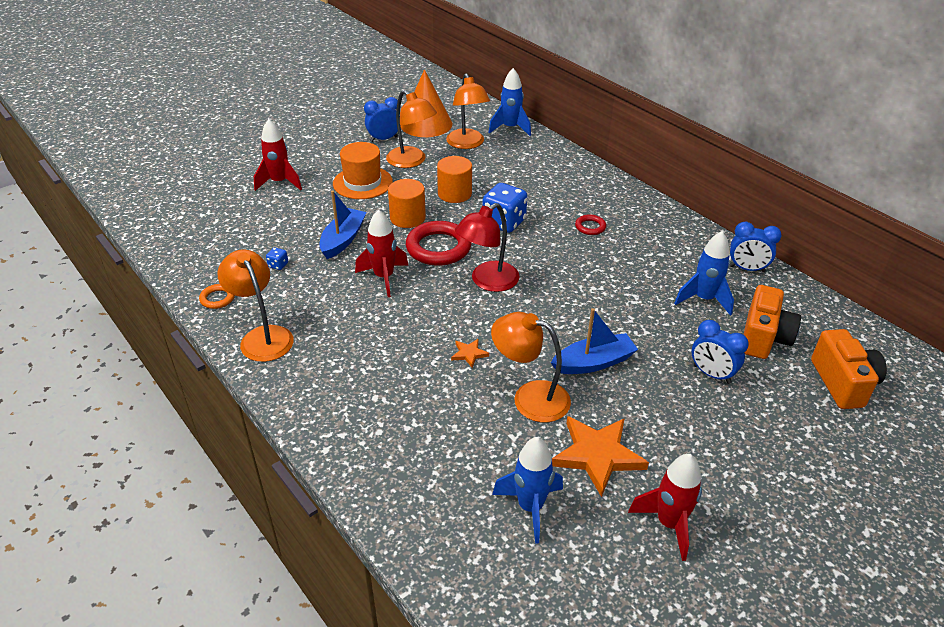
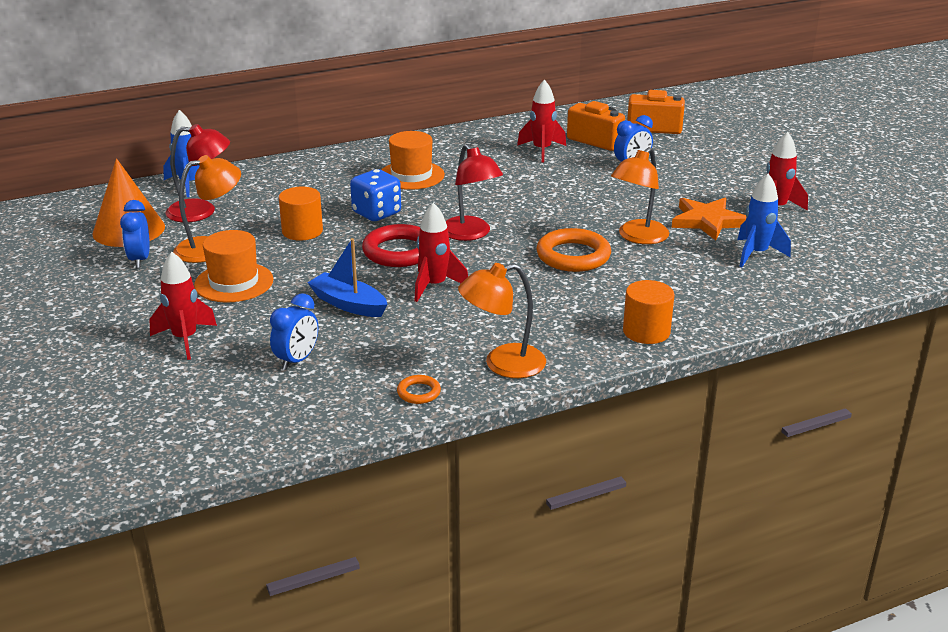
camera: 75 degrees left, 10 degrees down
(278, 265) = (374, 349): blue dice -> none
(407, 218) = (331, 262): orange cylinder -> orange cylinder (646, 331)
(467, 144) = (201, 211): orange lamp -> red lamp
(469, 354) = (573, 256): orange star -> orange ring
(590, 227) = (411, 175): red ring -> orange hat
(593, 363) = (603, 205): blue boat -> none
(704, 299) = (542, 151): blue rocket -> red rocket
(747, 269) = (510, 128): blue clock -> blue clock (297, 360)

